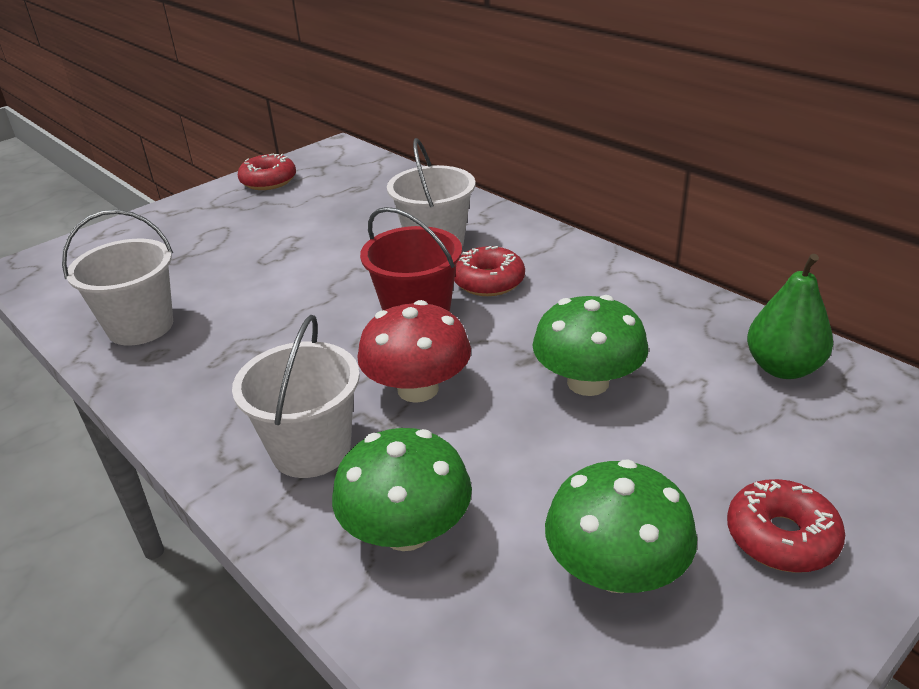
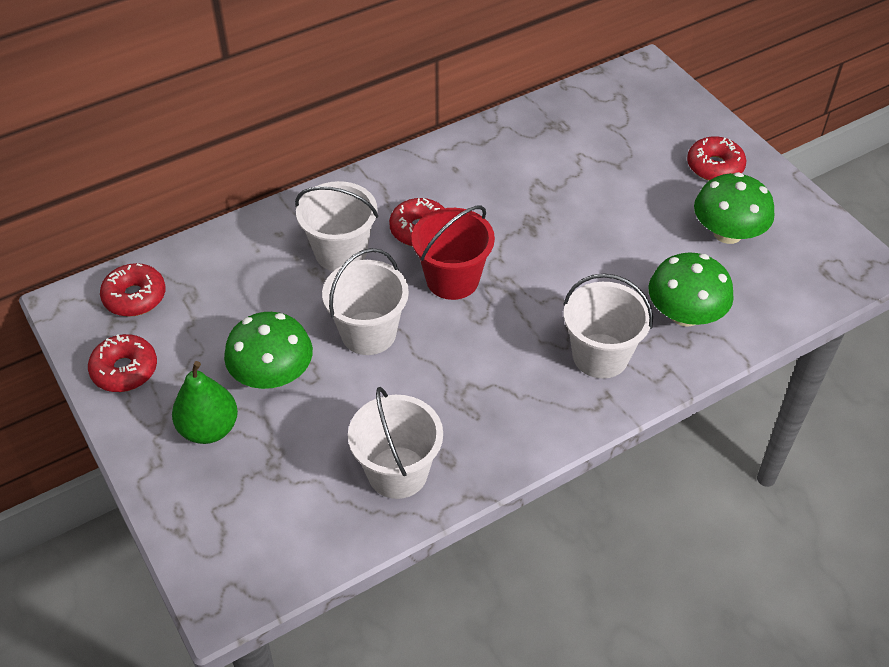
camera: 80 degrees left, 15 degrees up
(325, 278) = (368, 333): none -> white bucket
(349, 168) = (135, 297): none -> red donut
(418, 389) = (548, 291): red mushroom -> none
(588, 382) = (567, 205): green mushroom -> green mushroom (272, 375)
(783, 368) = (578, 117): green pear -> green pear (209, 429)

